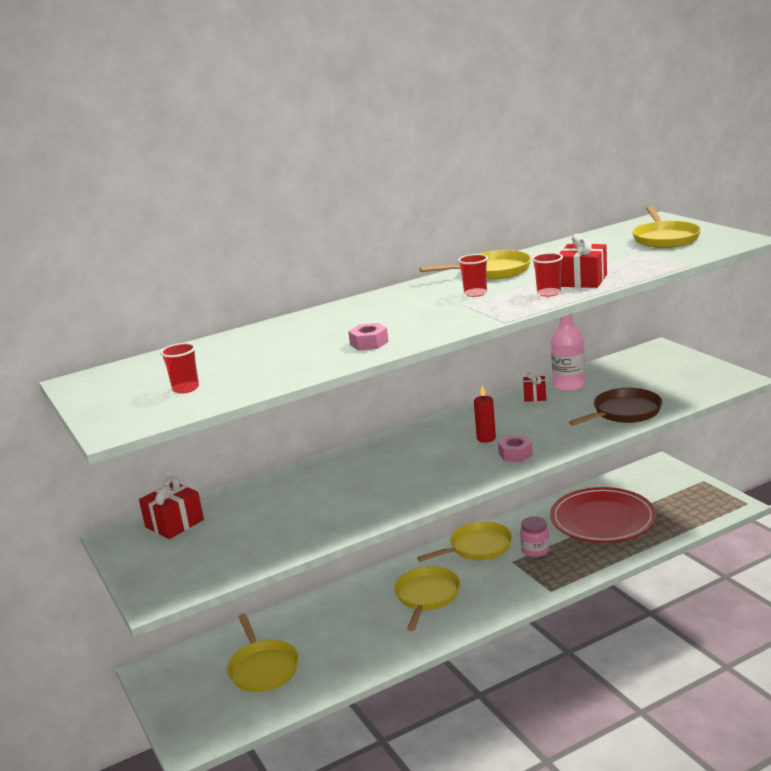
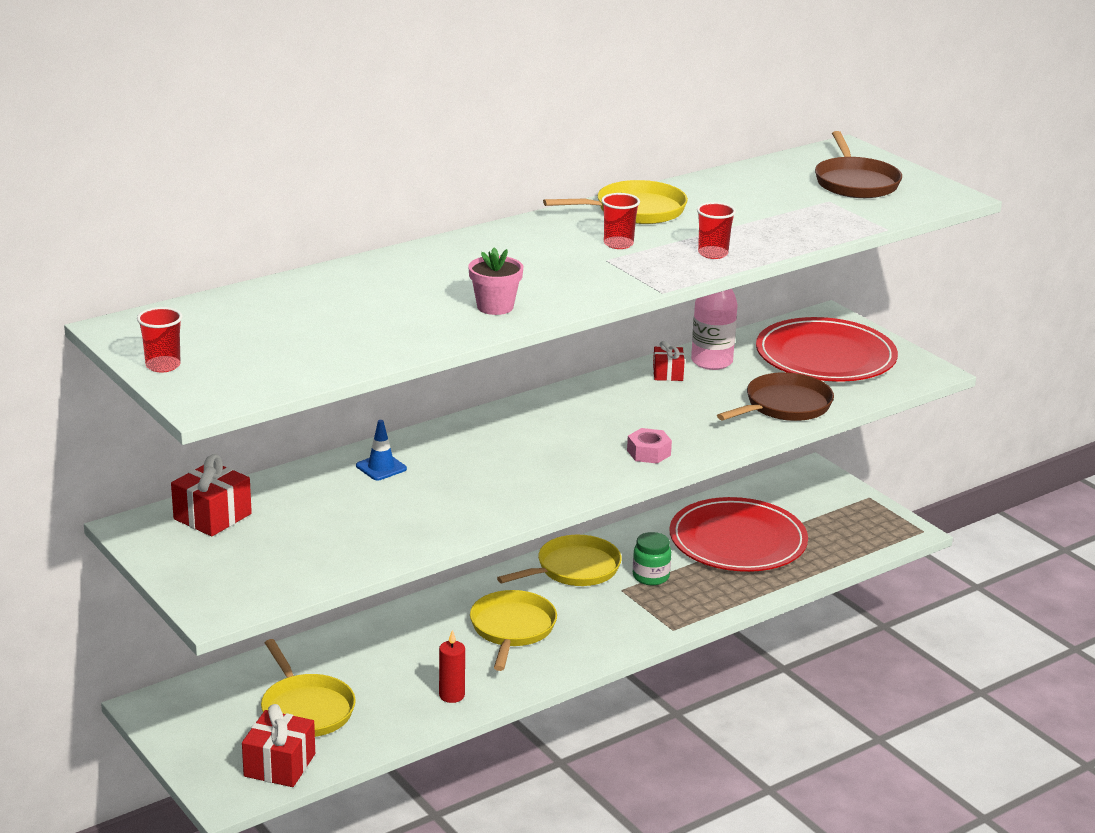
camera: 10 degrees left, 5 degrees up
(186, 388) = (274, 352): red cup -> red cup (163, 366)
(309, 478) = (381, 467): none -> blue traffic cone
(369, 343) = (495, 307): pink nut -> pink flower pot
(486, 438) = (609, 428): red candle -> red candle (451, 695)
(535, 550) = (650, 576): pink jar -> green jar
(582, 280) = (754, 238): red gift -> red gift (279, 765)
(656, 375) = (825, 356): none -> red plate
(665, 238) = (855, 182): yellow pan -> brown pan

